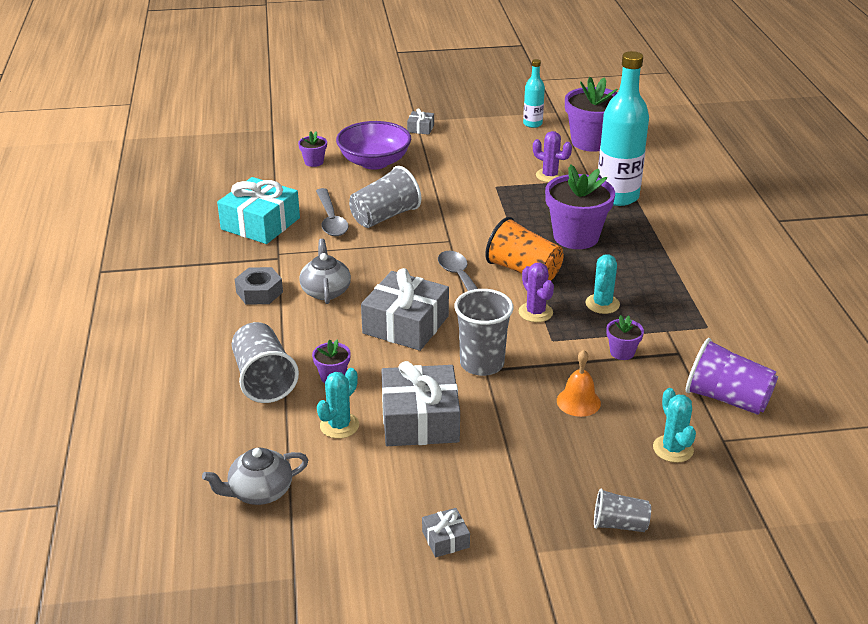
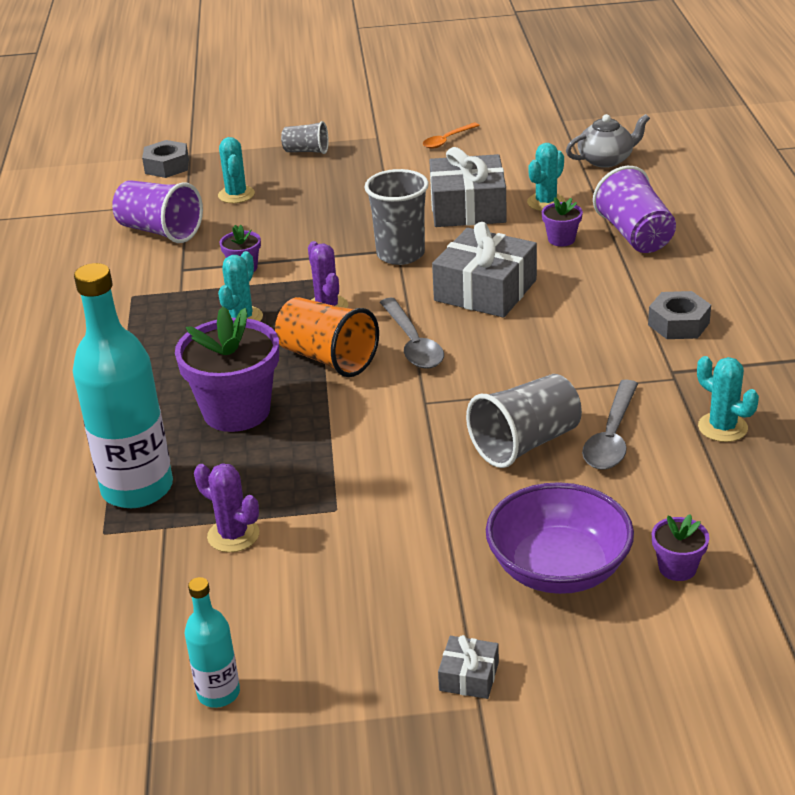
camera: 175 degrees left, 0 degrees up
(260, 223) = (722, 427): turquoise gift -> turquoise cactus
(263, 379) = (635, 235): grey cup -> purple cup
(325, 291) = (591, 327): grey teapot -> none
(331, 219) = (611, 436): grey spoon -> grey spoon turned 150 degrees counterclockwise
(445, 539) = (447, 140): grey gift -> orange spoon
(578, 402) = (308, 225): orange bell -> none
(591, 142) = (118, 630): purple flower pot -> none
(781, 502) = (167, 166): none -> grey nut

